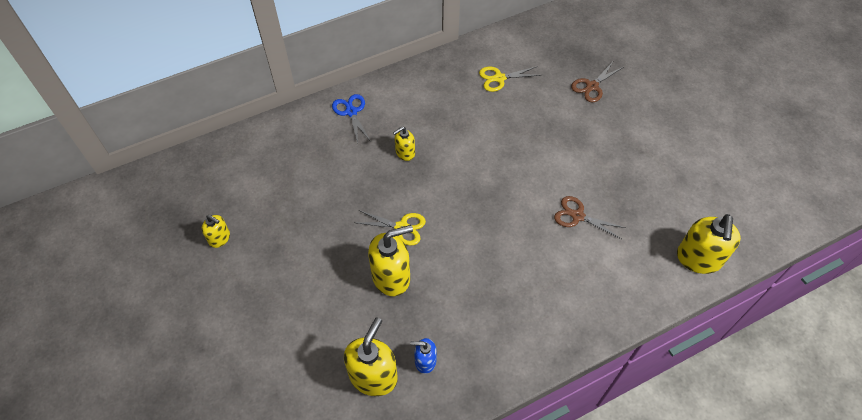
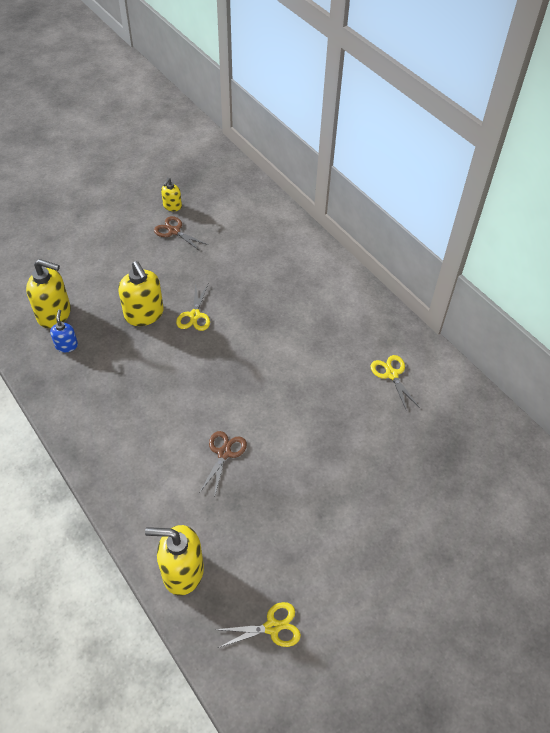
camera: 80 degrees right, 5 degrees down
(351, 112) = (316, 264): blue scissors -> none
(405, 153) = (277, 308): yellow soap dispenser -> none
(592, 86) = (405, 463): brown scissors -> brown scissors (174, 231)
(742, 197) = (272, 627): none -> yellow scissors

